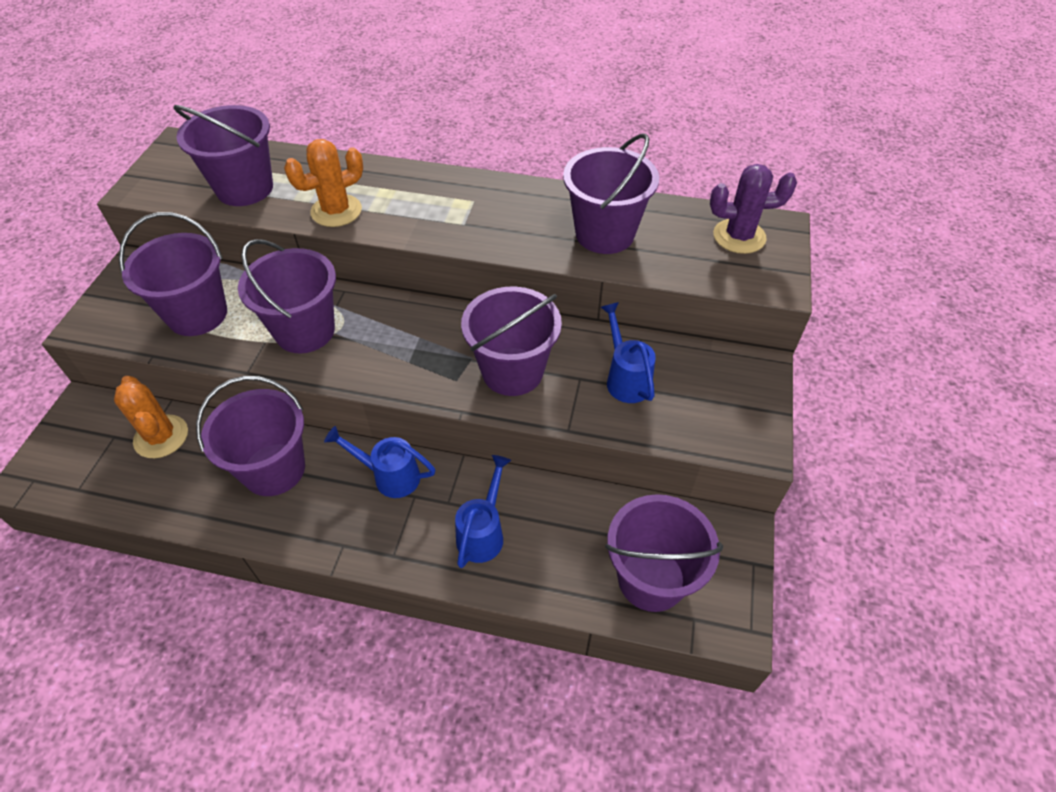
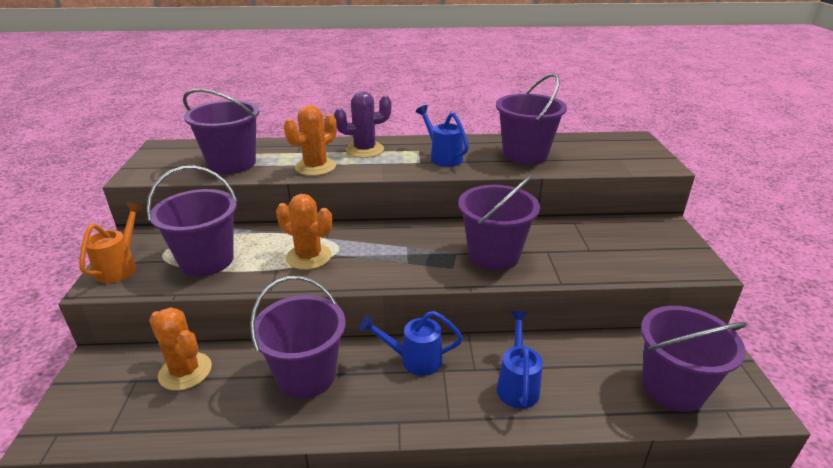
camera: 15 degrees left, 20 degrees down
(110, 305) = (120, 267): none -> orange watering can
(305, 331) = (309, 257): purple bucket -> orange cactus
(625, 378) = (580, 245): blue watering can -> blue watering can (443, 157)
(739, 236) = (615, 146): purple cactus -> purple cactus (365, 150)

